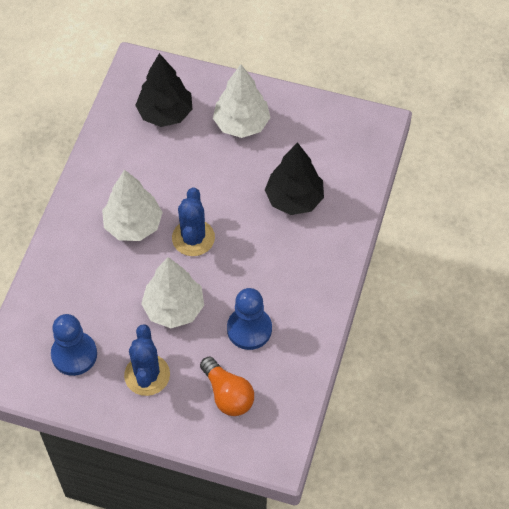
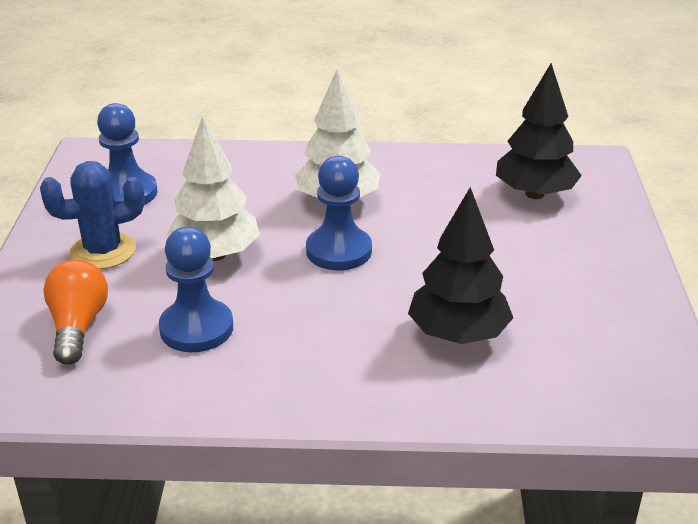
camera: 75 degrees right, 25 degrees down
(193, 238) = (339, 251): blue cactus -> blue pawn
(227, 394) = (78, 326): orange light bulb -> orange light bulb turned 135 degrees clockwise
(241, 124) = (565, 259): white tree -> none

